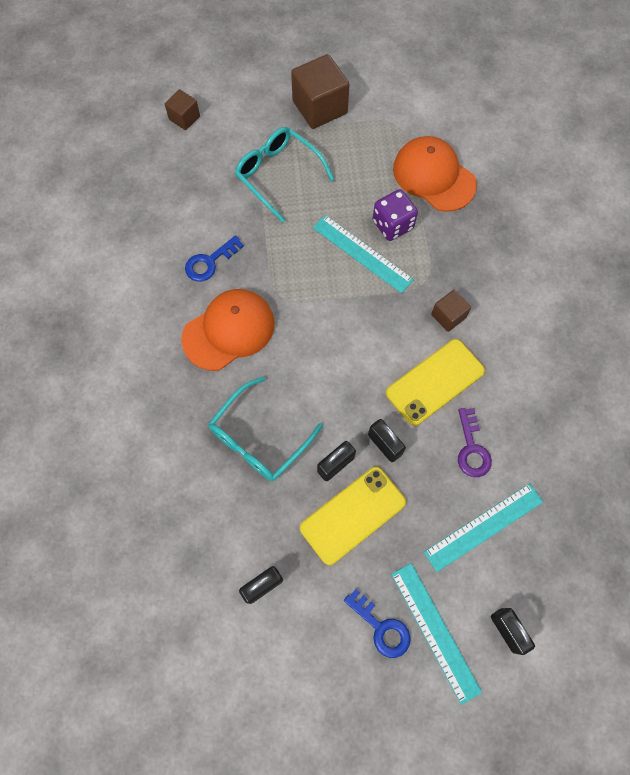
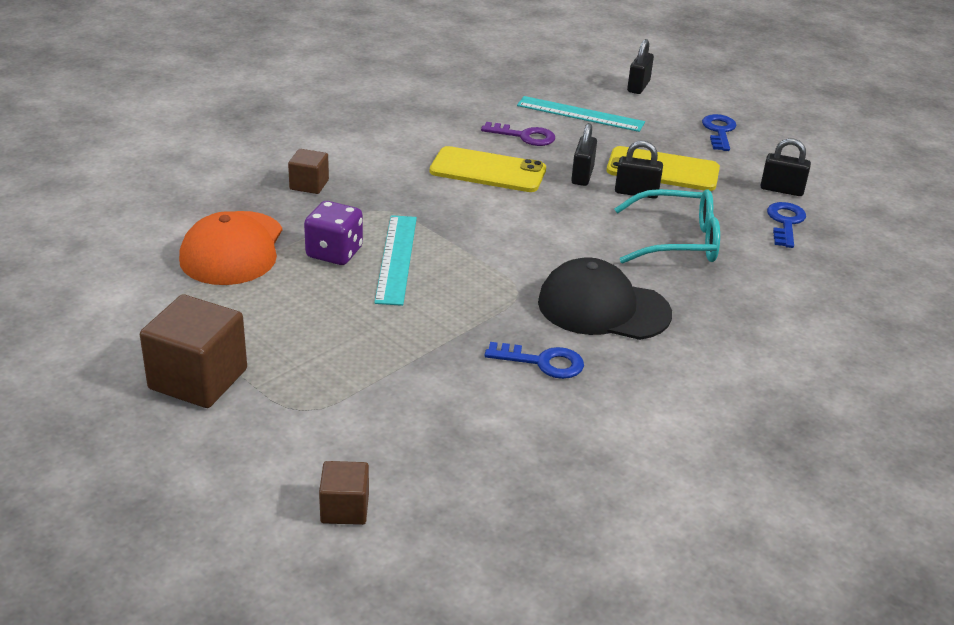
camera: 130 degrees left, 35 degrees down
(222, 540) = (785, 222): none -> blue key
(229, 330) = (603, 308): orange cap -> black cap
(278, 175) = (354, 366): turquoise glasses -> none
(435, 631) = (685, 111): turquoise ruler -> none
(448, 316) = (409, 185): brown cube -> brown cube (309, 185)
(471, 448) = (524, 136): purple key -> purple key turned 60 degrees clockwise

